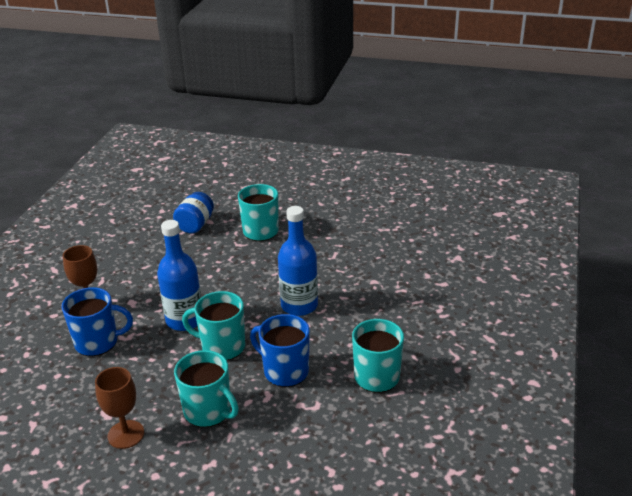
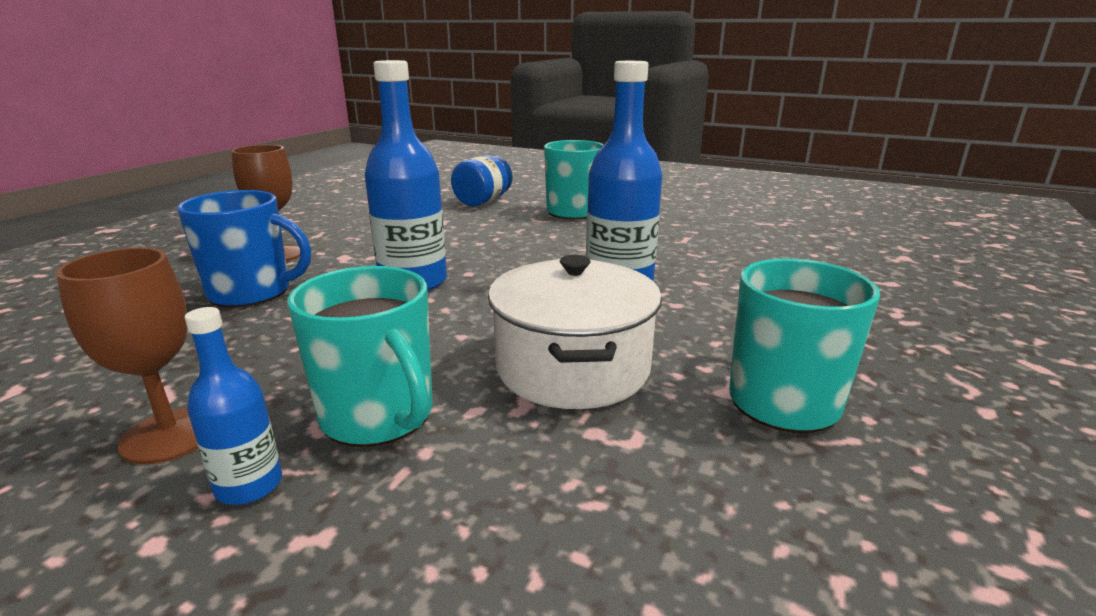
camera: 10 degrees right, 10 degrees down
(174, 450) = (249, 485): none -> blue bottle
(222, 347) = (460, 319): turquoise mug -> none
(285, 371) = (572, 368): blue mug -> white pot

